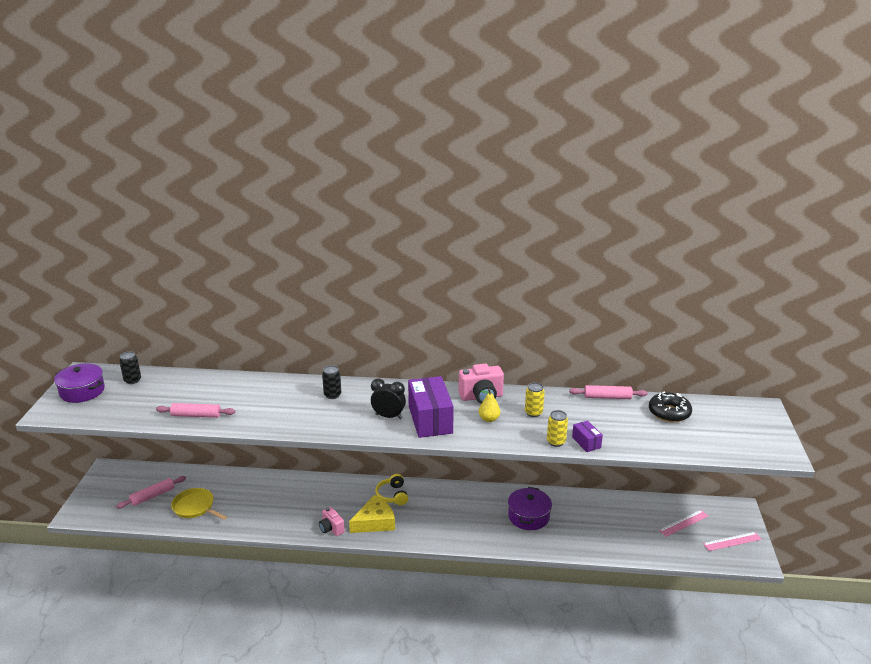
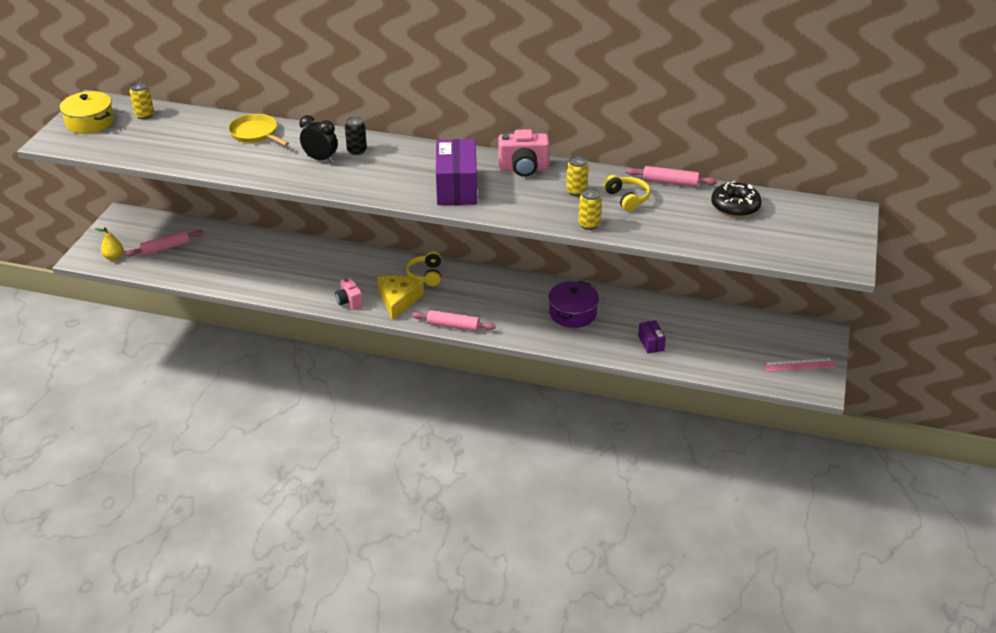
camera: 10 degrees right, 10 degrees up
(82, 391) = (90, 122): purple pot -> yellow pot
(132, 380) = (144, 115): black can -> yellow can
(195, 507) = (208, 264): yellow pan -> yellow pan (256, 134)
(196, 415) = (204, 159): pink rolling pin -> pink rolling pin (453, 326)
(375, 522) = (398, 300): yellow cheese -> yellow cheese turned 60 degrees counterclockwise
(388, 416) = (411, 180): black clock -> black clock (320, 159)
(489, 419) = (523, 193): yellow pear -> yellow pear (114, 257)
(578, 415) = (627, 198): none -> yellow headphones
(586, 442) = (623, 228): purple box -> purple box (651, 343)
(683, 523) = (751, 340): pink ruler -> none

